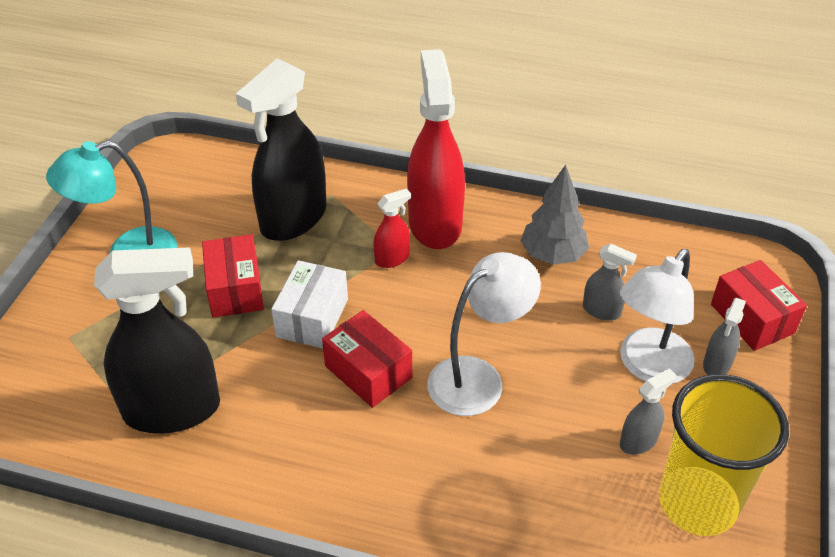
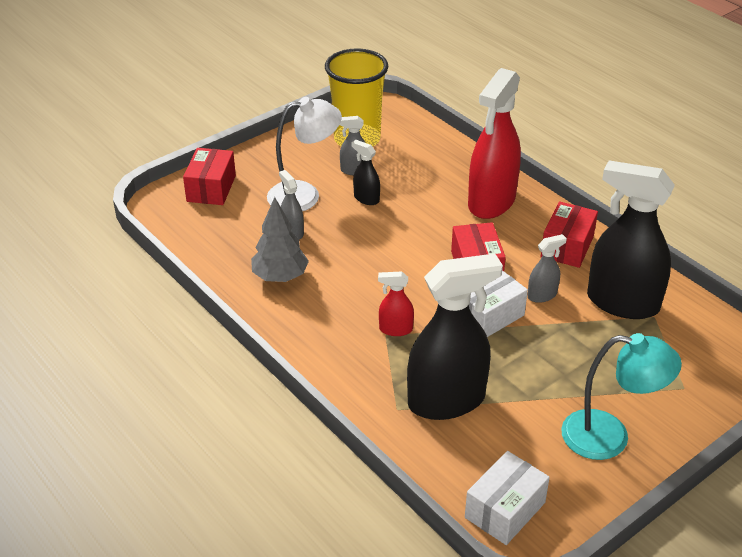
camera: 145 degrees left, 5 degrees down
(191, 165) = (505, 510): none -> white box
(235, 289) = (533, 363): red box -> red box (567, 247)
(435, 223) = (337, 340): red spray bottle -> red spray bottle (491, 202)
(478, 378) = (410, 234): white lamp -> none
(576, 402) = (366, 198): none -> black spray bottle
(717, 364) = (265, 179): grey spray bottle -> grey spray bottle (542, 295)

